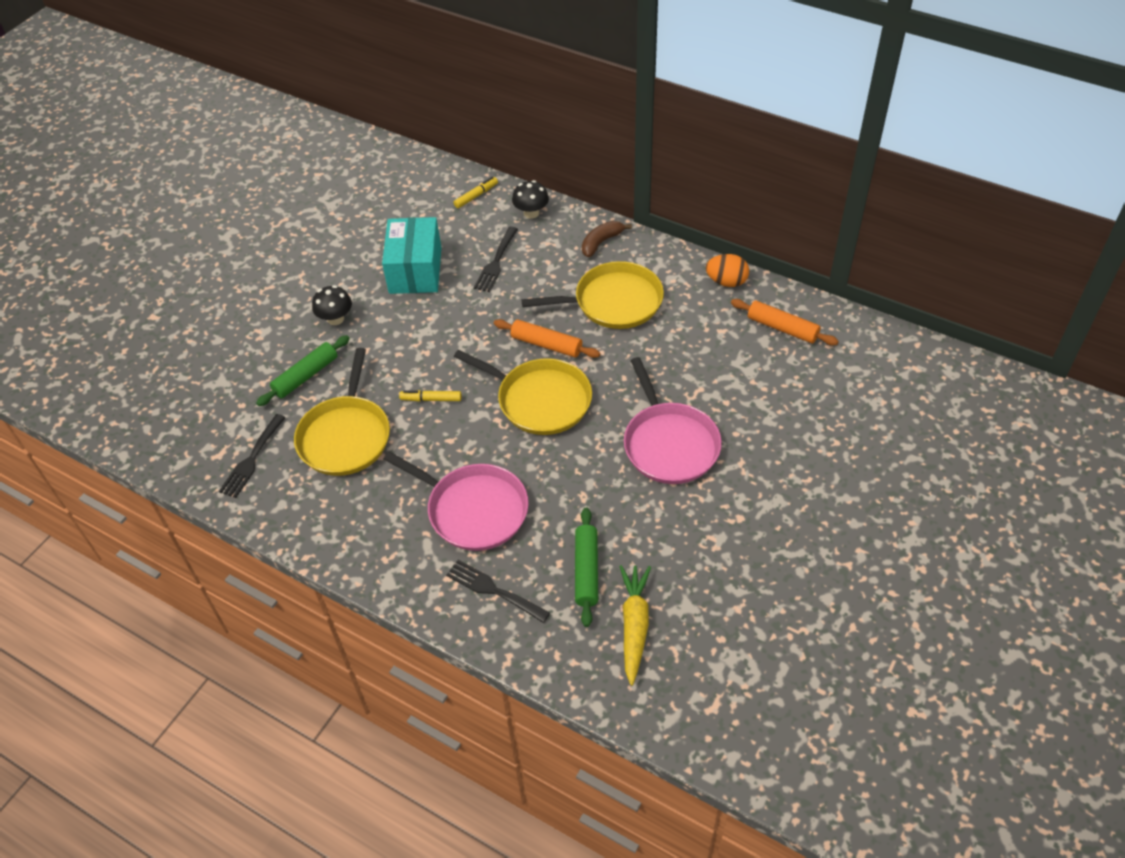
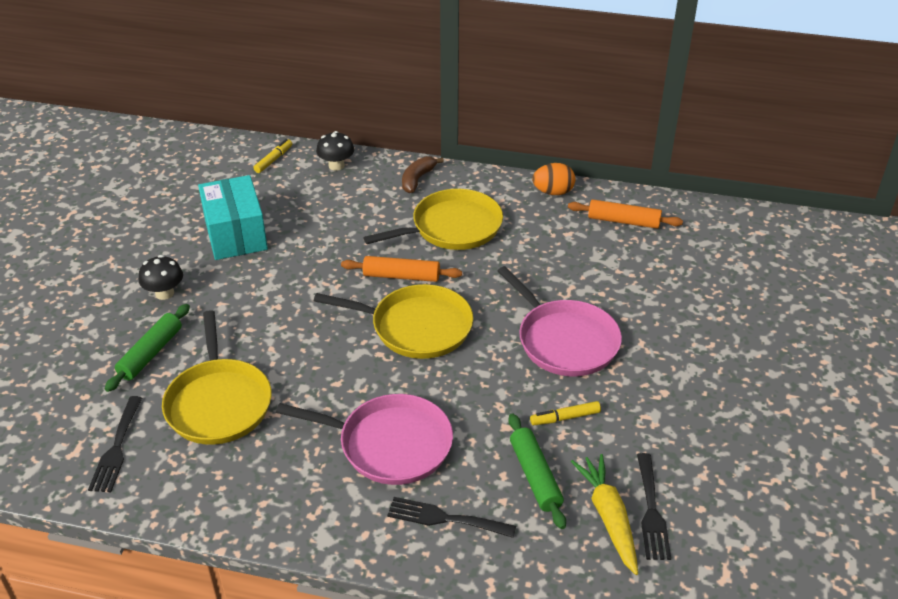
camera: 20 degrees left, 10 degrees down
(431, 399) = (300, 349): yellow marker -> yellow marker (565, 418)
(496, 262) = (318, 213): black fork -> black fork (651, 511)

